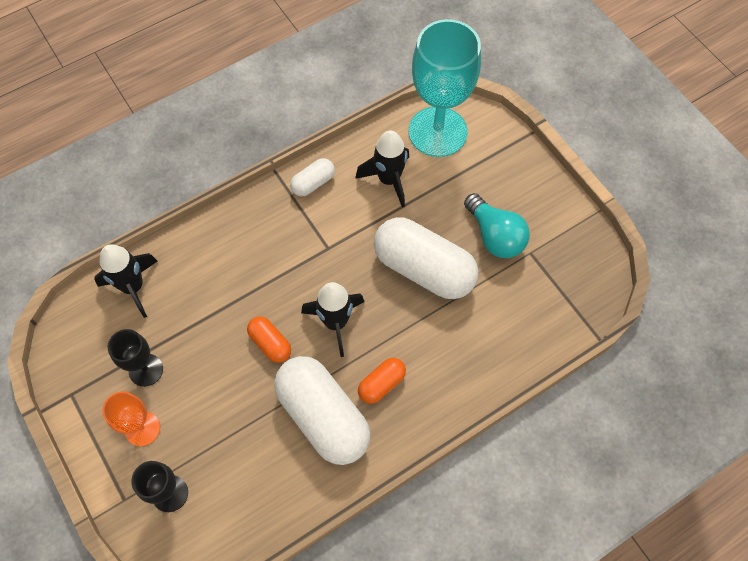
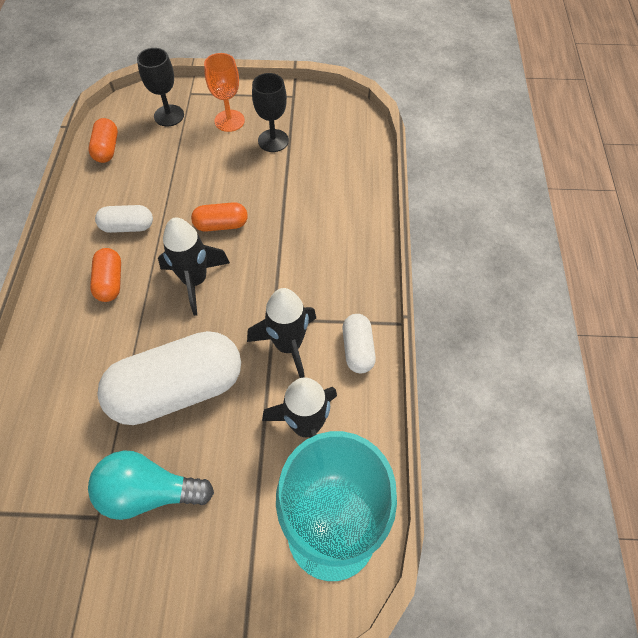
camera: 125 degrees right, 5 degrees down
(133, 287) = (353, 162): black rocket -> black rocket (288, 345)
(251, 516) = (107, 149): none -> orange capsule
(323, 416) = (128, 227): white capsule -> white capsule, size x0.47

